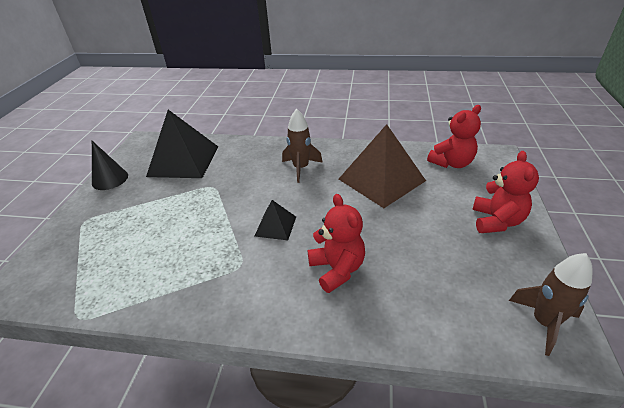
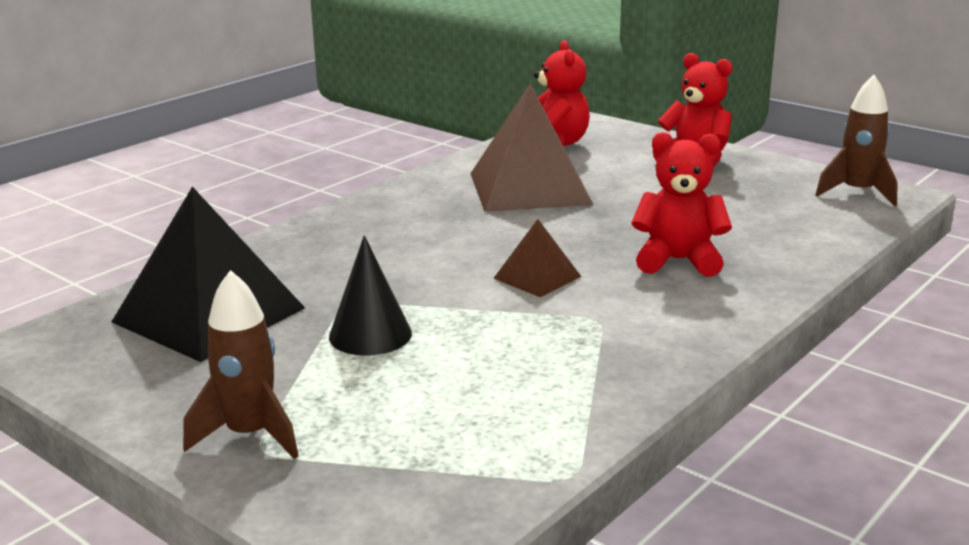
camera: 60 degrees left, 15 degrees down
(110, 179) = (136, 404): black cone -> black cone (370, 335)
(275, 226) = (537, 277): black pyramid -> brown pyramid
(301, 168) = (413, 227): brown rocket -> brown rocket (250, 435)

